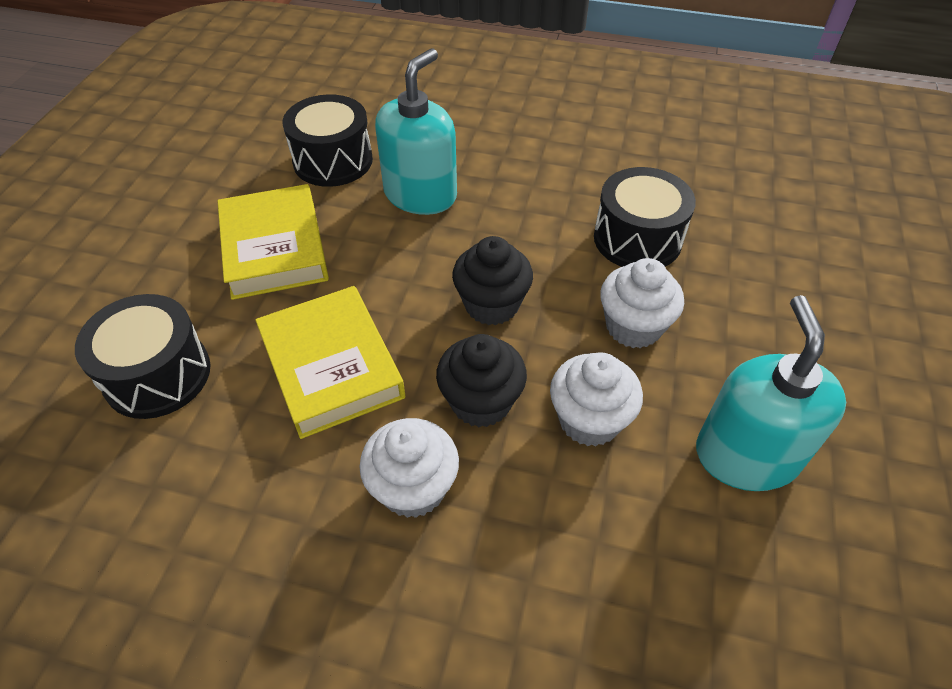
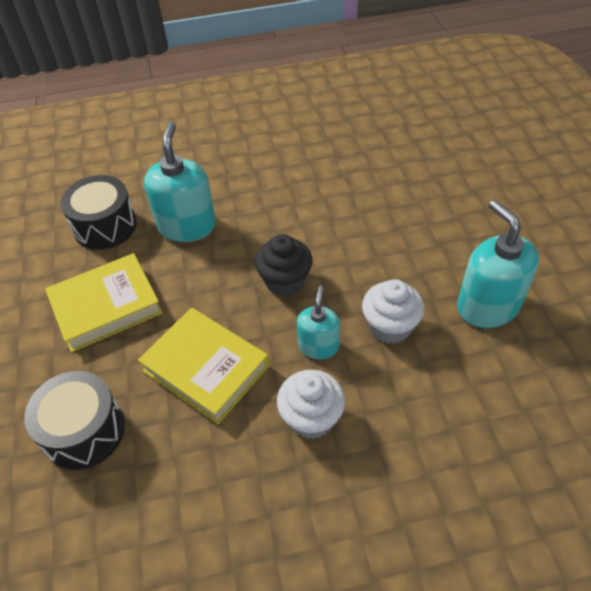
camera: 25 degrees left, 0 degrees up
(274, 248) = (106, 306): yellow book -> yellow book turned 75 degrees counterclockwise
(481, 402) = (318, 346): black cupcake -> turquoise soap dispenser
(633, 327) = (380, 258): white cupcake -> none
(637, 239) = (349, 200): black drum -> none

